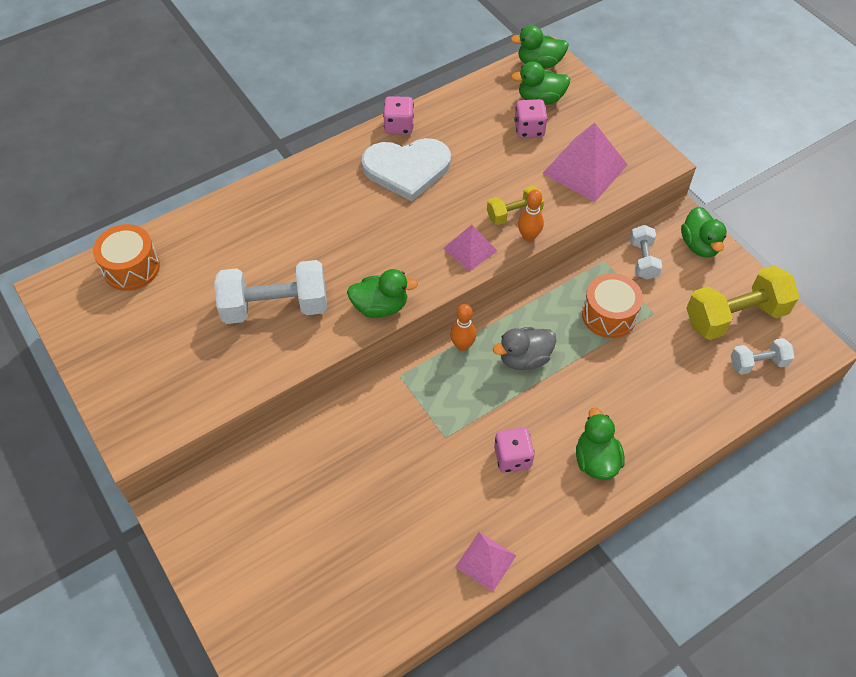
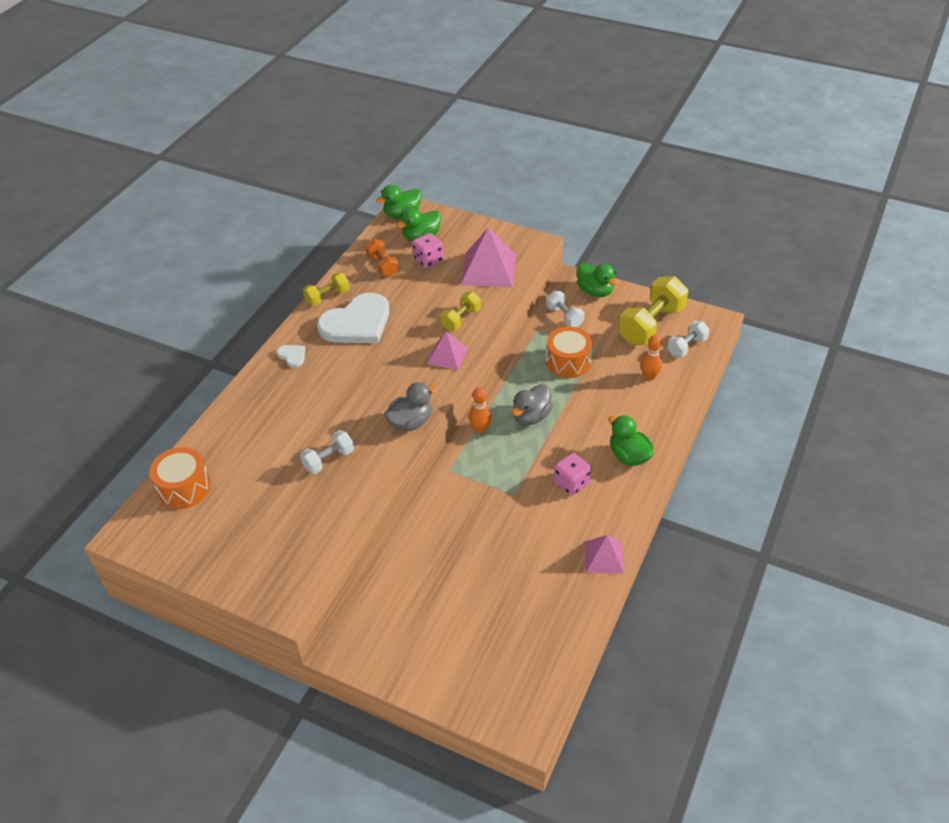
camera: 30 degrees left, 10 degrees down
(275, 307) = (328, 460): white dumbbell -> white dumbbell, size x0.54
(321, 176) = (292, 356): none -> white heart
(380, 307) = (410, 422): green duck -> grey duck
(399, 126) = (327, 297): pink dice -> yellow dumbbell
(477, 115) = (382, 266): none -> orange dumbbell
(528, 236) = (483, 329): orange bowling pin -> orange bowling pin (649, 376)

